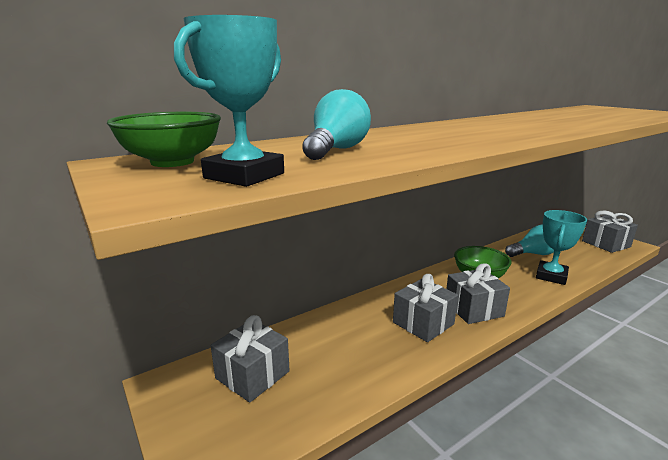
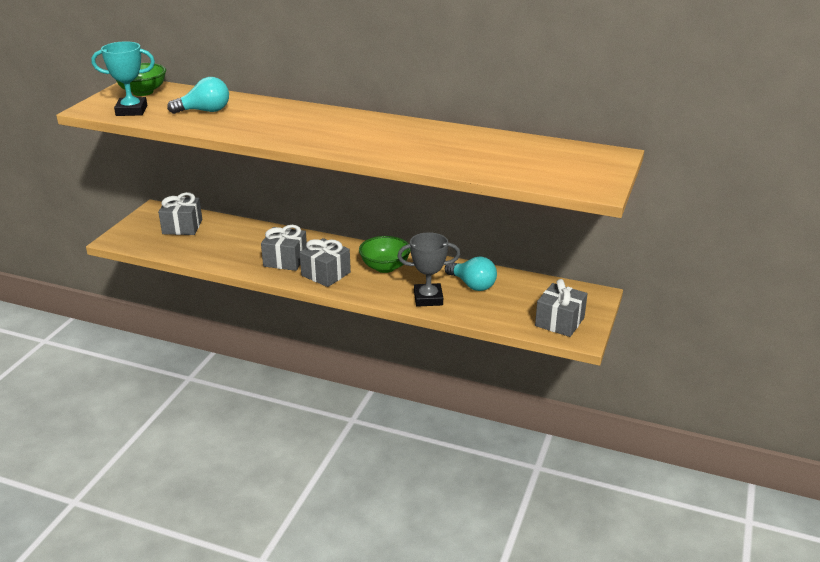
camera: 55 degrees right, 10 degrees up
(551, 276) = (428, 298): turquoise trophy -> grey trophy

